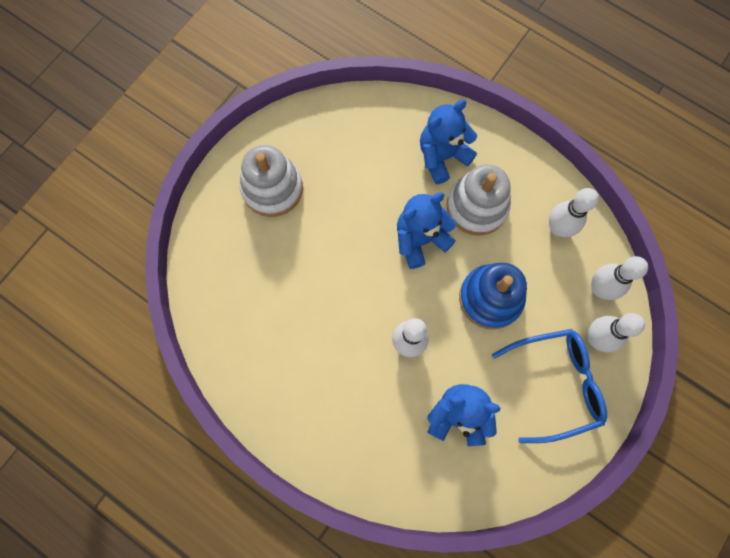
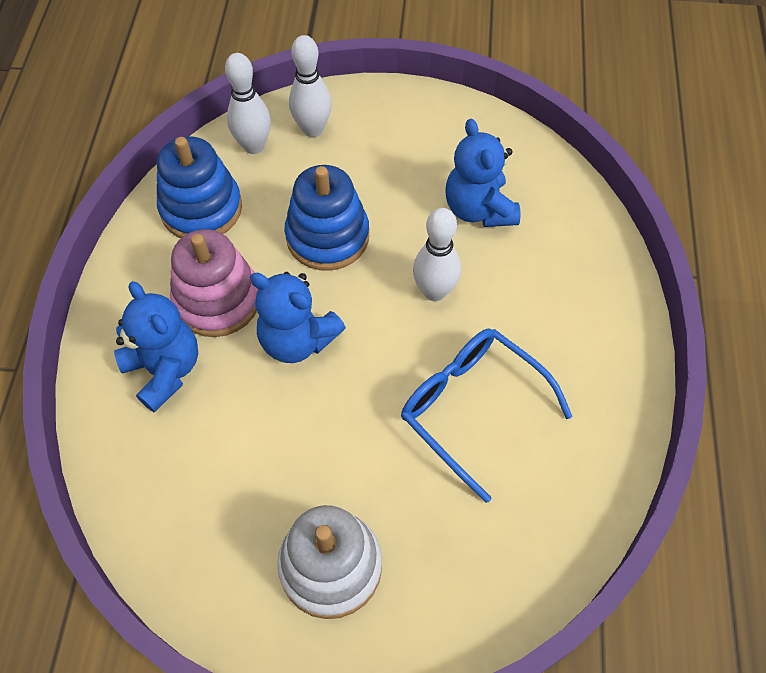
camera: 120 degrees left, 15 degrees down
(442, 156) = (165, 370): blue teddy bear -> blue teddy bear turned 150 degrees counterclockwise
(477, 206) = (217, 300): white stacking toy -> pink stacking toy
(556, 384) = (384, 143): blue glasses -> blue glasses (472, 408)
(558, 228) = (201, 208): white bowling pin -> blue stacking toy

